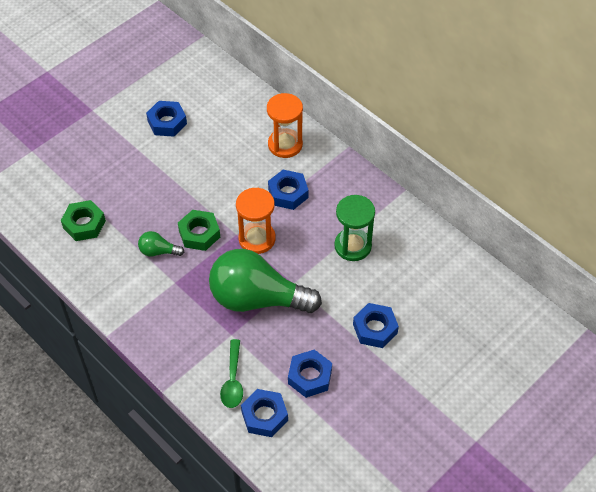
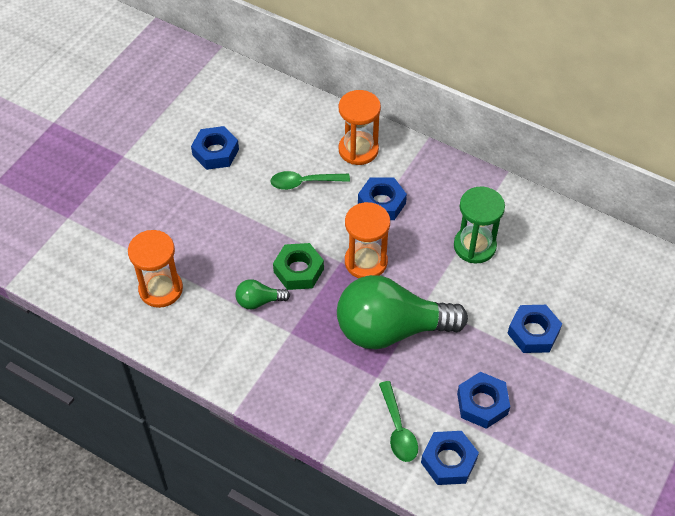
camera: 15 degrees left, 0 degrees up
(84, 224) = (161, 289): green nut -> orange hourglass
(230, 162) = (304, 182): none -> green spoon

